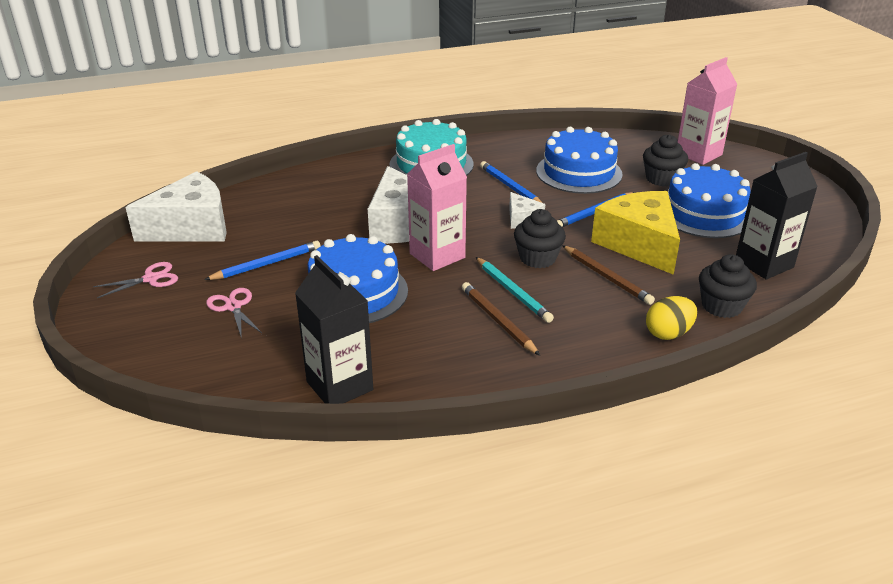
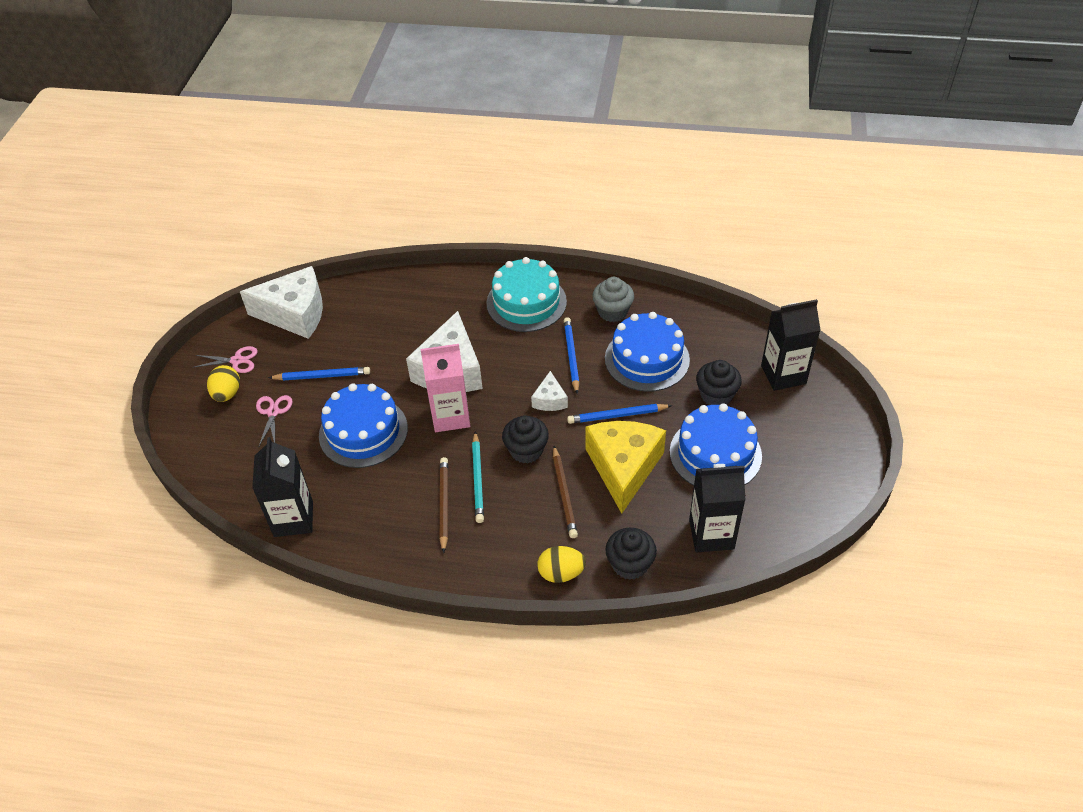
camera: 30 degrees right, 15 degrees up
(161, 308) = (227, 394): none -> yellow egg
(516, 152) = (612, 311): none -> grey cupcake
(698, 154) = (783, 374): pink carton -> black carton

